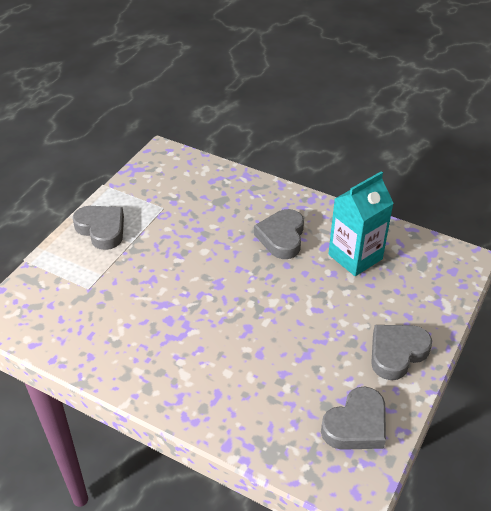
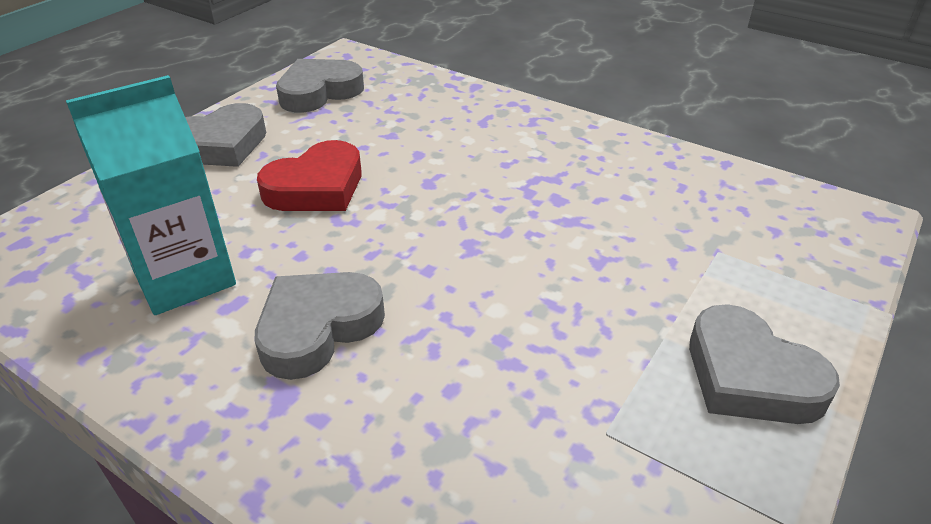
camera: 175 degrees left, 5 degrees down
(281, 237) = (318, 328): grey heart -> grey heart turned 150 degrees counterclockwise
(315, 319) = (316, 187): none -> red heart

